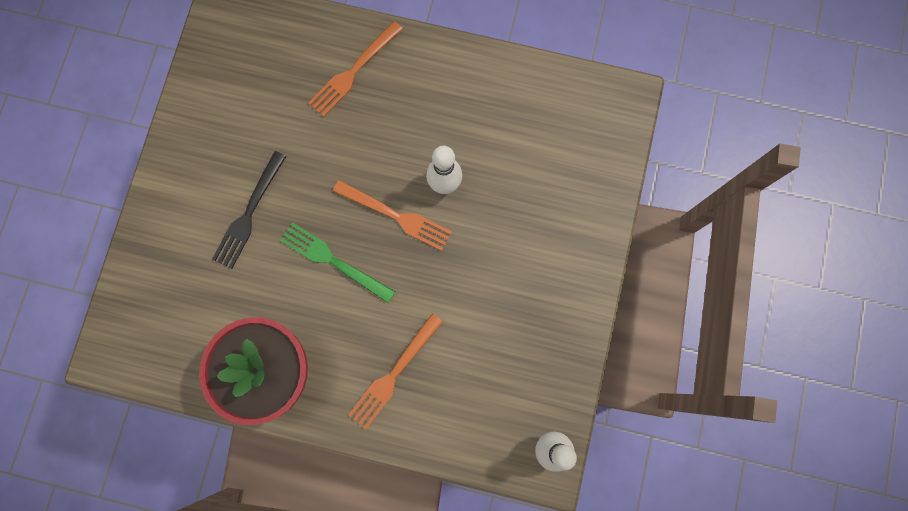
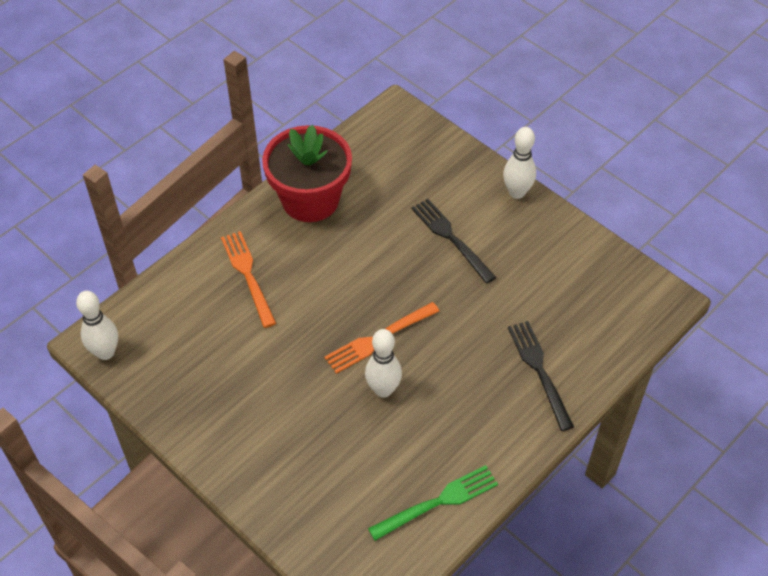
camera: 120 degrees right, 25 degrees down
(160, 182) = (517, 192): none -> white bowling pin
(333, 261) = (370, 276): green fork -> green fork (438, 502)
(353, 72) = (539, 370): orange fork -> black fork

